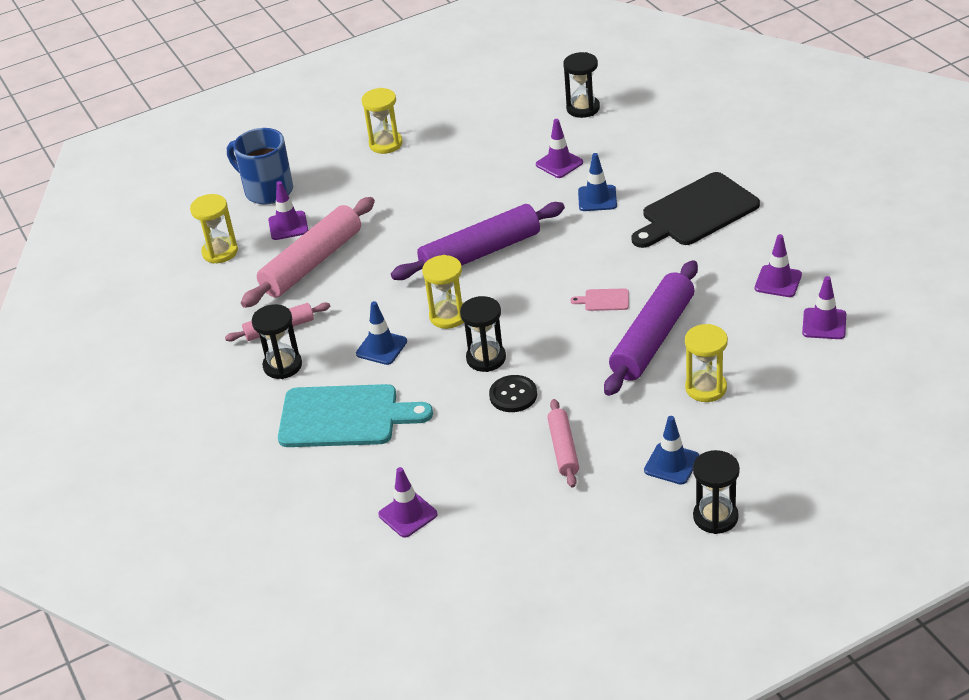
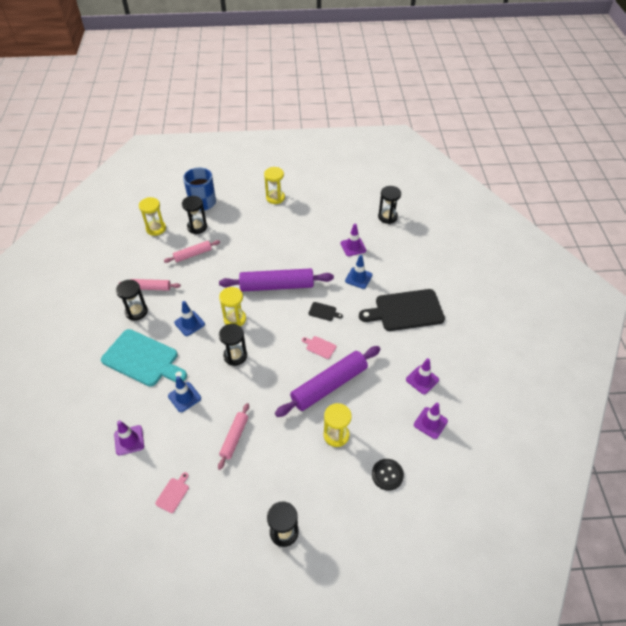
camera: 20 degrees right, 10 degrees up
(288, 226) = (197, 227): purple traffic cone -> black hourglass
(312, 262) = (193, 254): pink rolling pin -> pink rolling pin, size x0.54
(513, 395) = (232, 387): black button -> black button (387, 475)
(526, 543) = (173, 493): none -> pink cutting board
(577, 257) = (323, 312): none -> black cutting board
(671, 464) = (284, 479): blue traffic cone -> blue traffic cone (184, 397)

